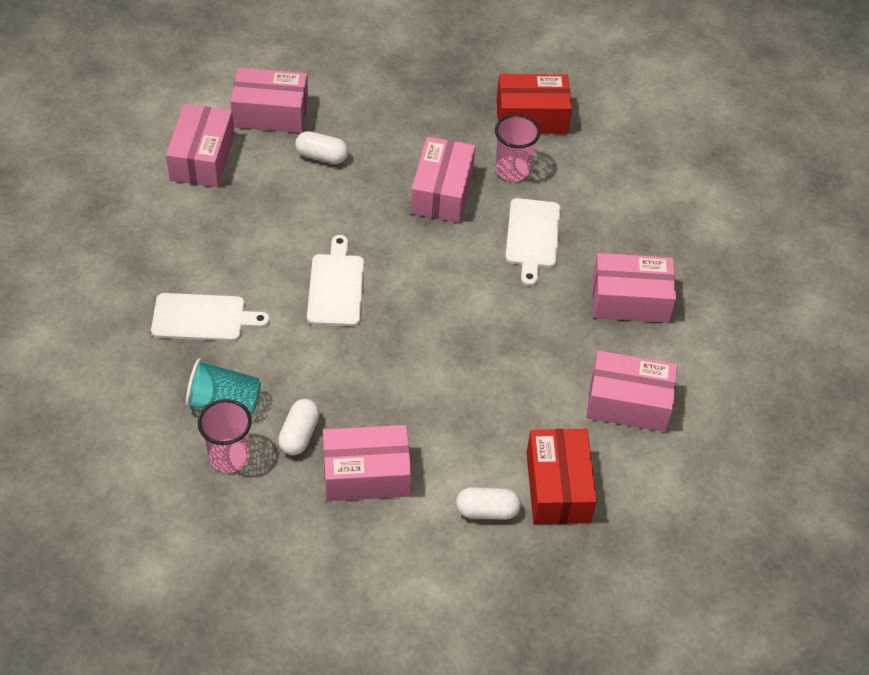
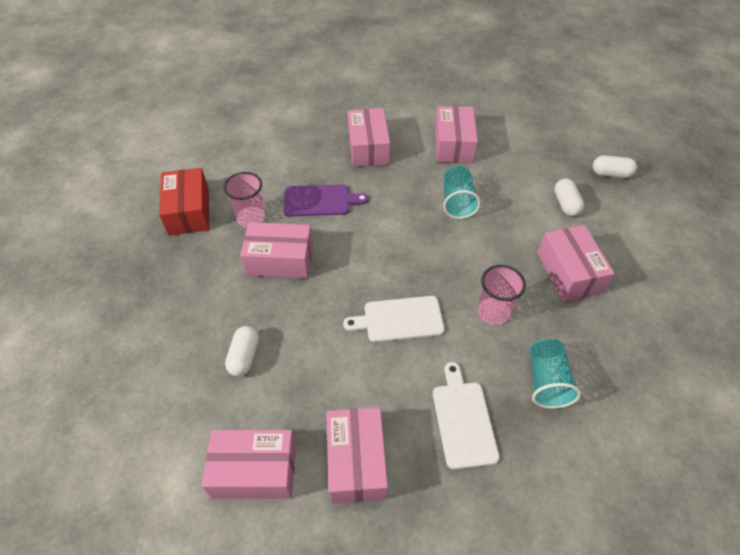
camera: 95 degrees left, 0 degrees up
(229, 457) = (596, 366): pink cup -> pink cup (493, 312)
(270, 113) = (184, 415): pink box -> pink box (356, 461)
(299, 434) = (554, 320): white capsule -> white capsule (611, 174)
(510, 381) = (457, 202): none -> turquoise cup
(532, 237) = (320, 201): white cutting board -> purple cutting board
(558, 487) = (531, 172): red box -> none

